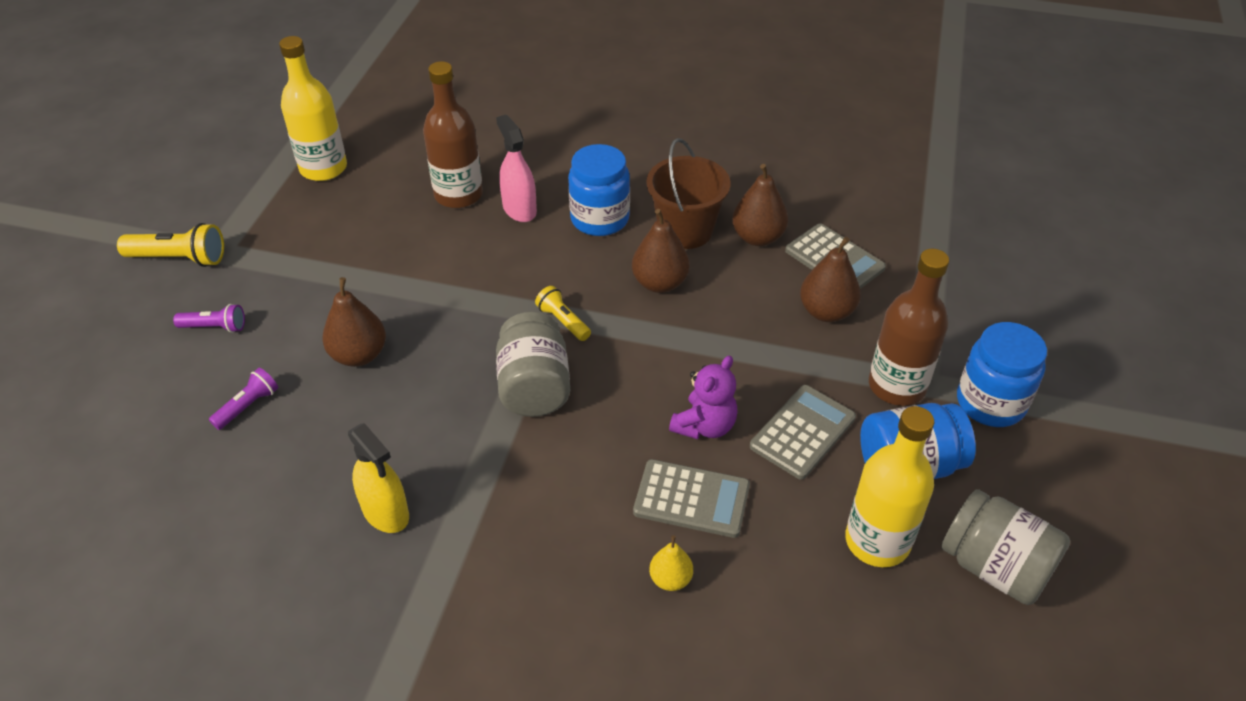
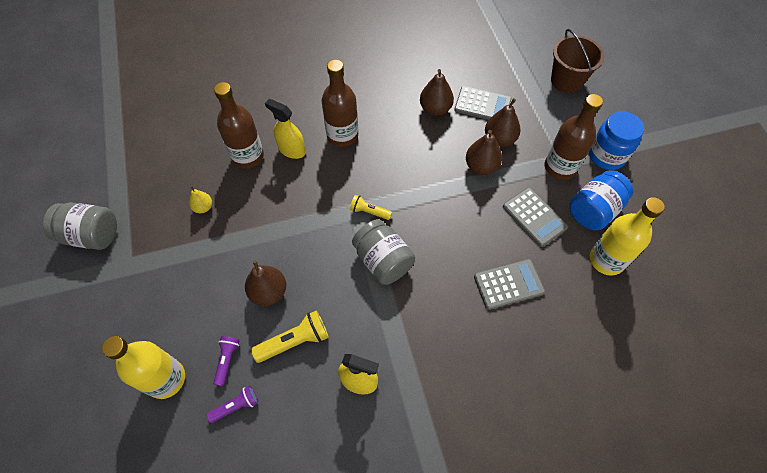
camera: 30 degrees left, 15 degrees up
(179, 258) = (100, 284): yellow flashlight -> yellow flashlight (295, 341)
(215, 327) = (163, 319): purple flashlight -> purple flashlight (236, 406)
(323, 168) = (147, 176): yellow bottle -> yellow bottle (166, 379)
(519, 209) = (291, 150): pink spray bottle -> yellow spray bottle
(599, 219) = (342, 135): blue jar -> brown bottle
(659, 283) = (404, 162): brown pear -> brown pear (481, 166)
(670, 579) = (529, 335): yellow pear -> yellow pear (203, 207)
(685, 230) = (394, 122): brown bucket -> brown bucket (566, 81)
(704, 426) = (486, 238): purple teddy bear -> none
(802, 432) = (534, 217): grey calculator -> grey calculator turned 135 degrees clockwise
(994, 567) = (663, 245): grey jar -> grey jar (91, 235)

